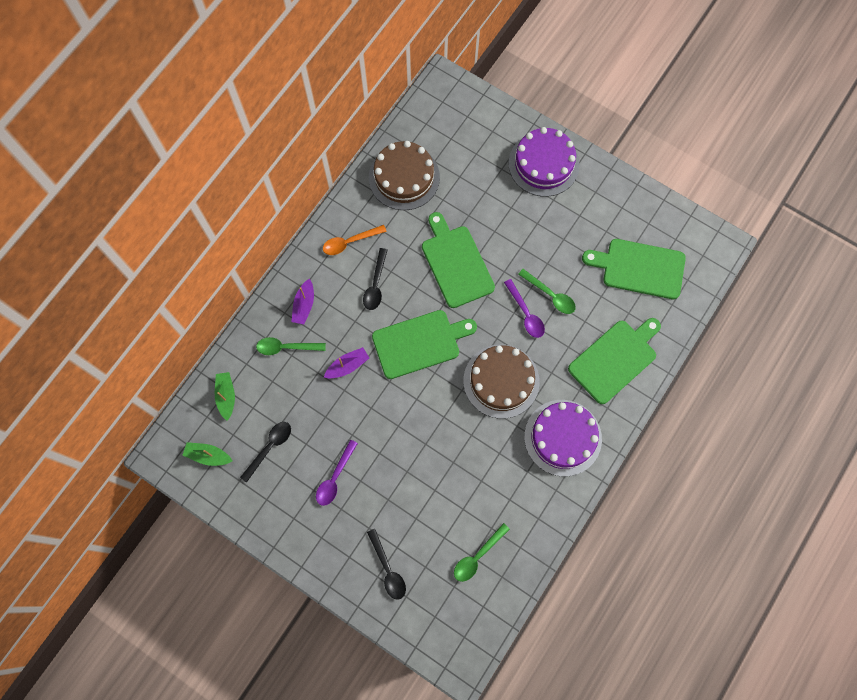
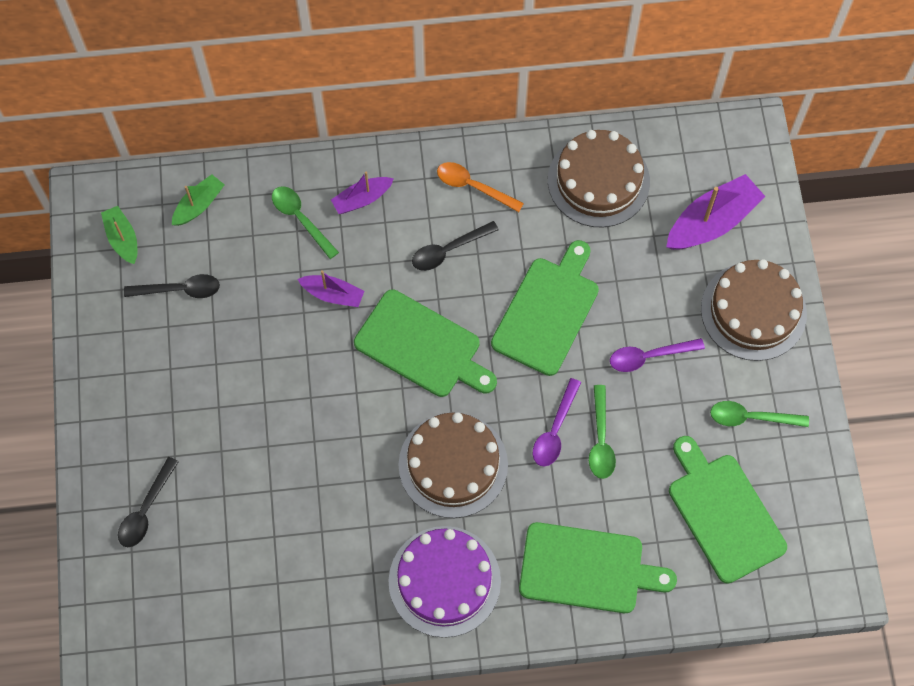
camera: 50 degrees right, 5 degrees down
(335, 478) = (200, 379): purple spoon -> purple spoon (648, 356)
(477, 142) = (712, 221): none -> purple boat
(477, 556) = (234, 592): green spoon -> green spoon (750, 417)
(543, 164) = (753, 311): purple cake -> brown cake

